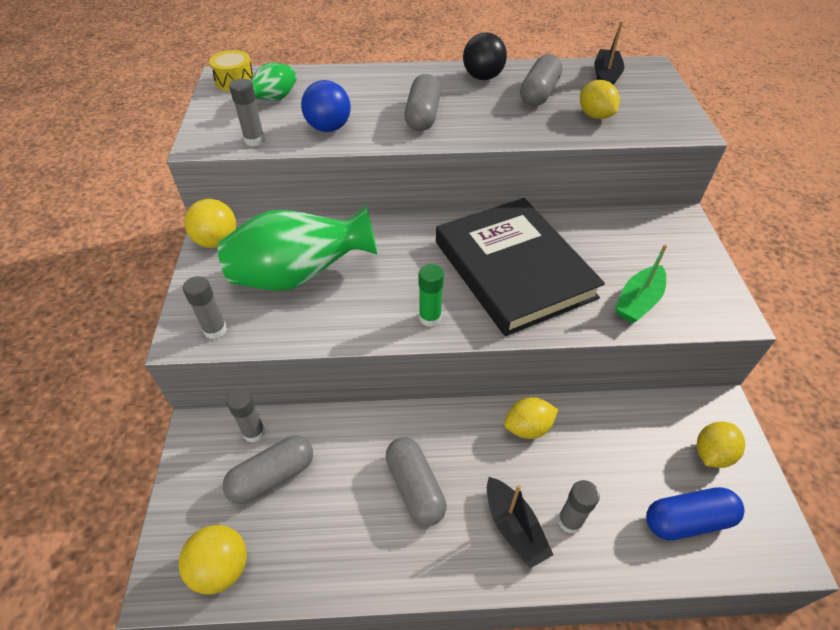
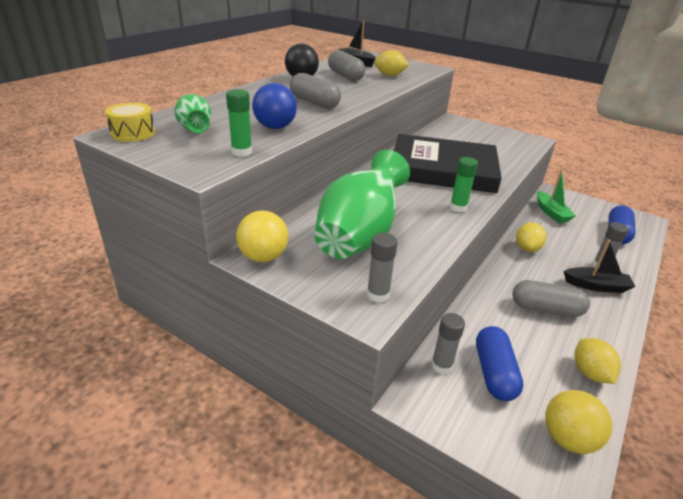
camera: 55 degrees left, 15 degrees down
(254, 140) = (242, 152): grey glue stick -> green glue stick
(272, 476) = (494, 373): grey capsule -> blue capsule
(638, 301) = (504, 153): green boat -> green boat (551, 213)
(712, 454) = (580, 208): yellow lemon -> yellow lemon (590, 373)

